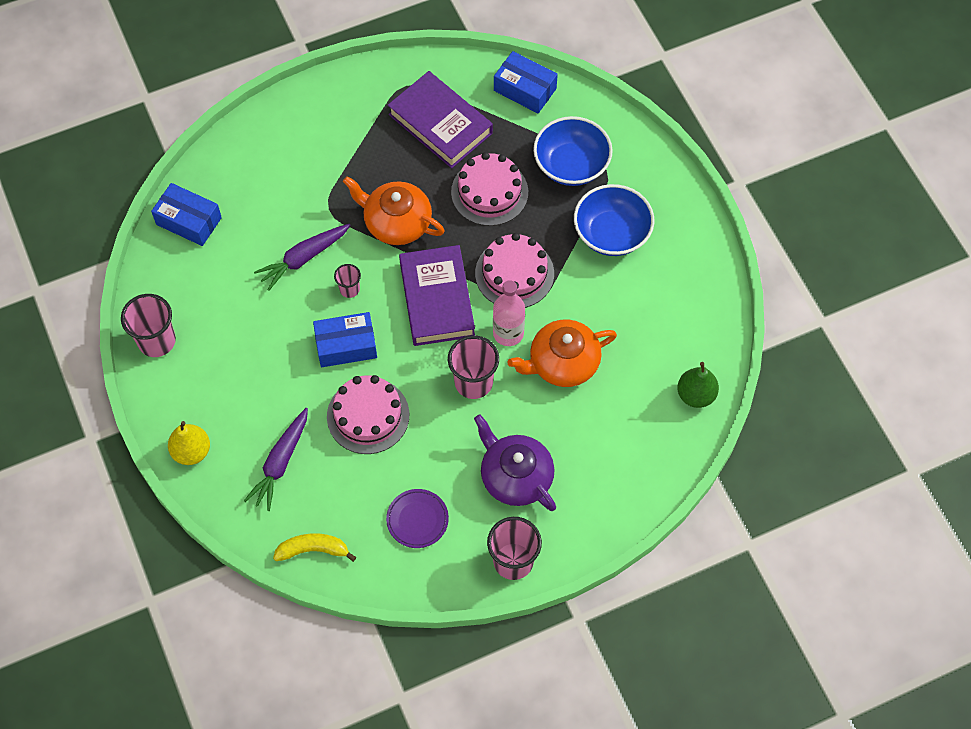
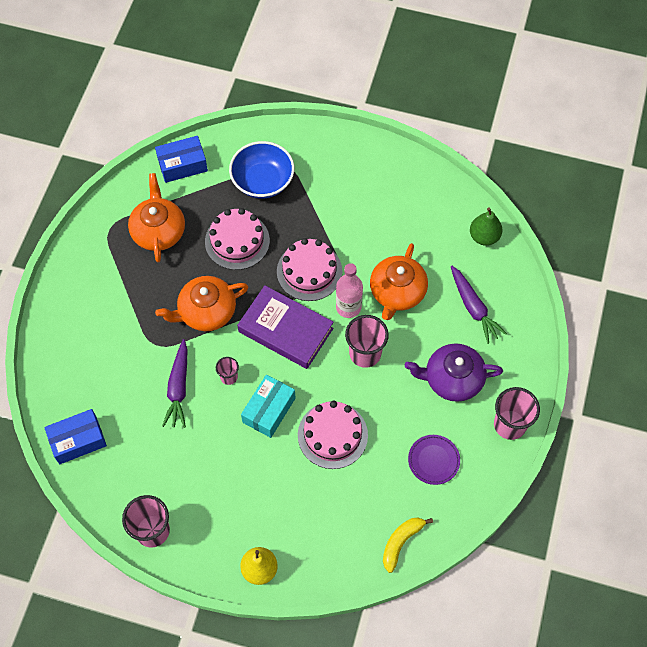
camera: 50 degrees left, 0 degrees up
(280, 463) = (319, 516): purple carrot -> purple carrot (473, 308)
(346, 345) = (269, 410): blue box -> turquoise box
(440, 124) = (158, 231): purple book -> orange teapot
(611, 233) = (332, 196): blue bowl -> none

